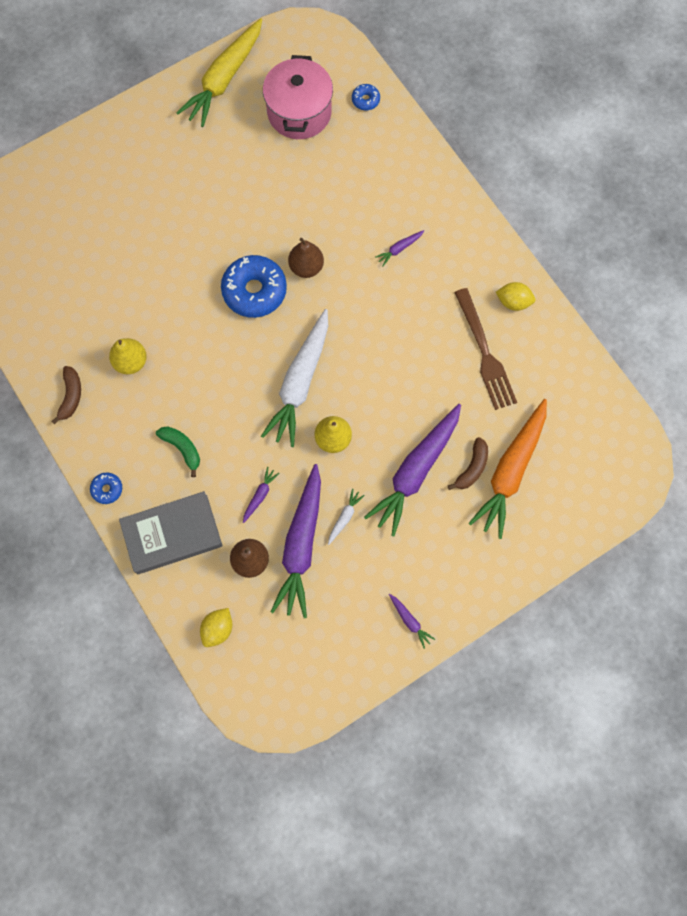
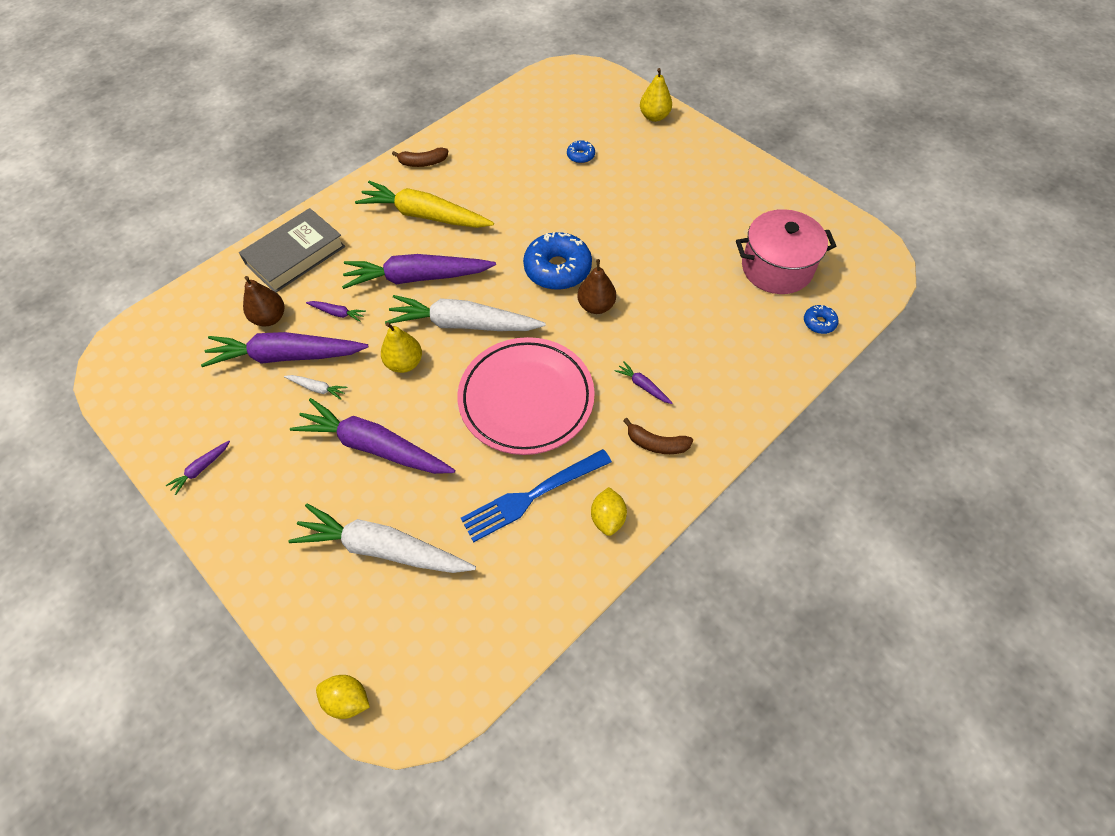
camera: 80 degrees right, 15 degrees down
(107, 489) = (337, 203): blue donut -> blue donut (580, 156)
(131, 362) = (463, 194): yellow pear -> yellow pear (654, 116)
(172, 534) = (295, 255): grey book -> grey book turned 75 degrees clockwise
(182, 448) = (381, 246): green banana -> none
(218, 629) = (202, 306): yellow lemon -> yellow lemon (347, 700)
(224, 79) = (787, 202): yellow carrot -> yellow carrot (425, 215)
(233, 418) = (417, 278): none -> purple carrot
(393, 342) = (526, 399): none -> pink plate
(472, 468) = (384, 504): brown banana -> brown banana (656, 444)
(485, 353) = (532, 496): brown fork -> blue fork
(510, 471) = (383, 548): orange carrot -> white carrot

